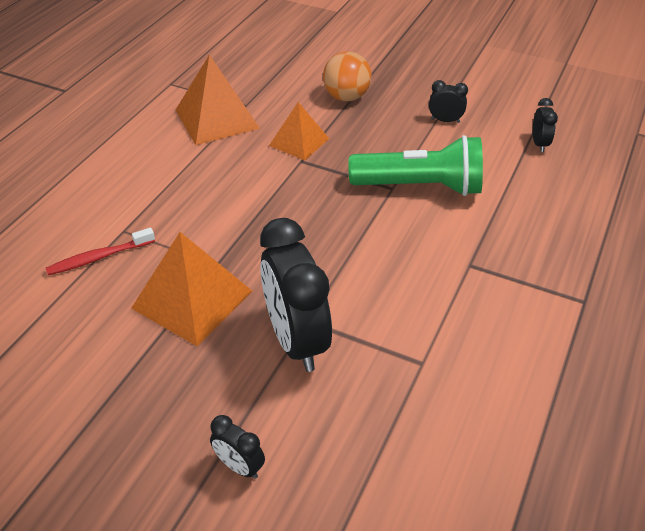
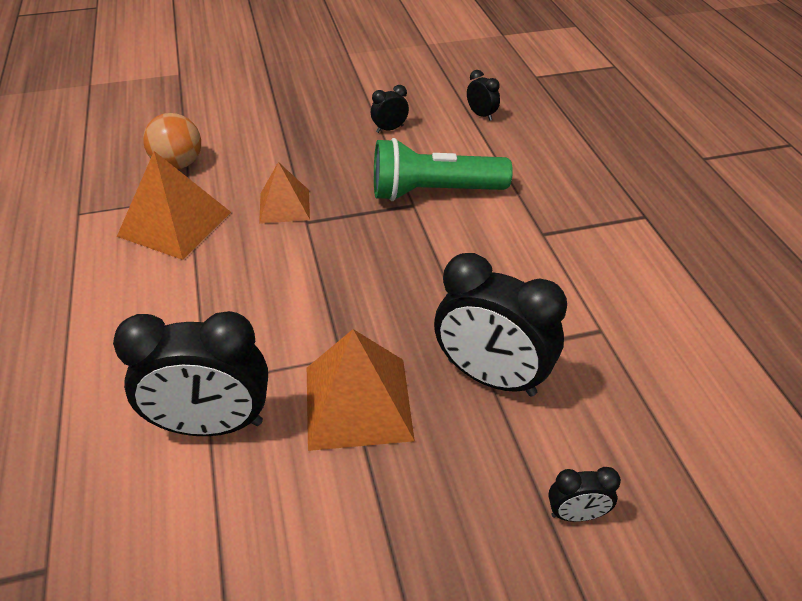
camera: 40 degrees left, 0 degrees up
(99, 257) = (212, 425): red toothbrush -> black clock
(346, 97) = (281, 146): orange ball -> orange ball (178, 164)
(420, 186) = (434, 192): green flashlight -> green flashlight turned 150 degrees counterclockwise

